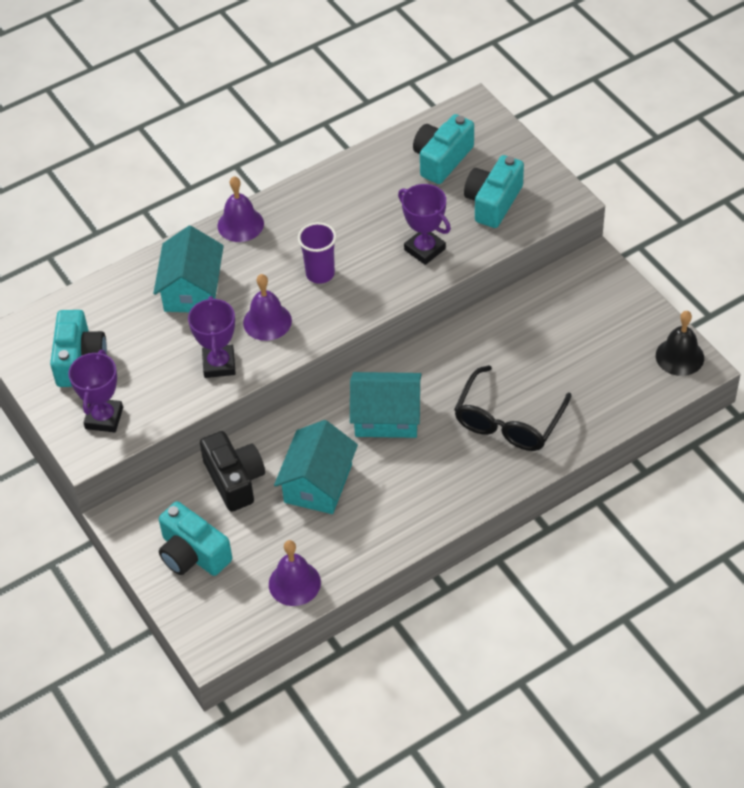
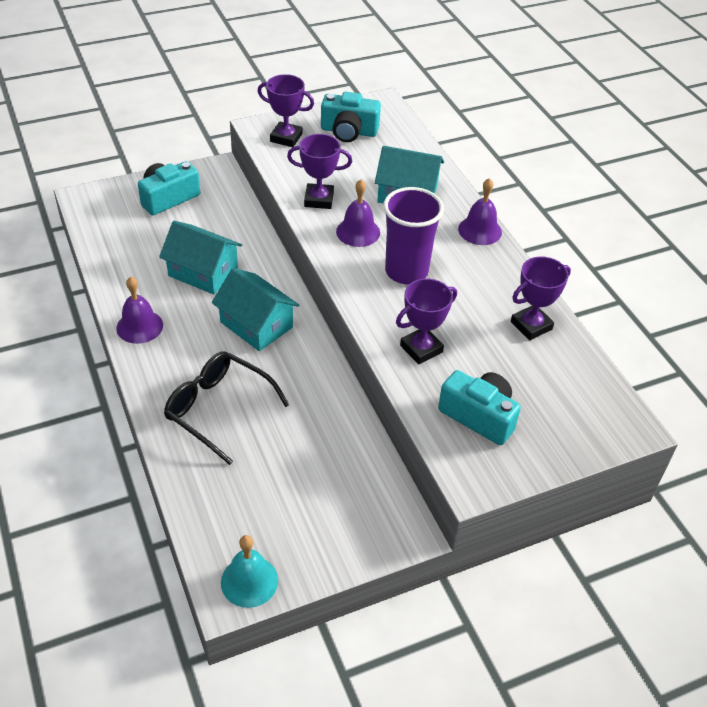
camera: 95 degrees right, 5 degrees down
(235, 480) = (227, 227): black camera -> none
(294, 583) = (113, 246): purple bell -> purple bell (139, 326)
(320, 274) = (406, 271): purple cup -> purple cup, size x1.56
(371, 176) = (531, 325): none -> purple trophy
(386, 417) = (256, 324): turquoise house -> turquoise house turned 60 degrees counterclockwise
(442, 159) = (551, 385): turquoise camera -> none
(679, 356) = (249, 581): black bell -> turquoise bell

